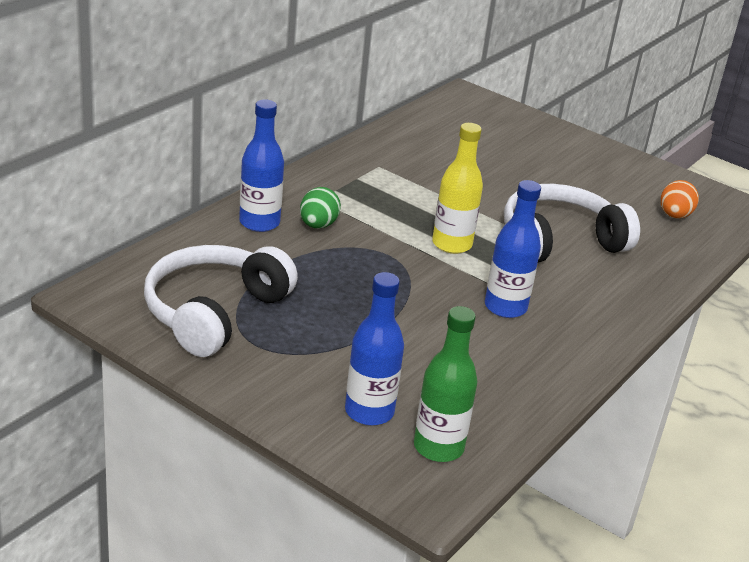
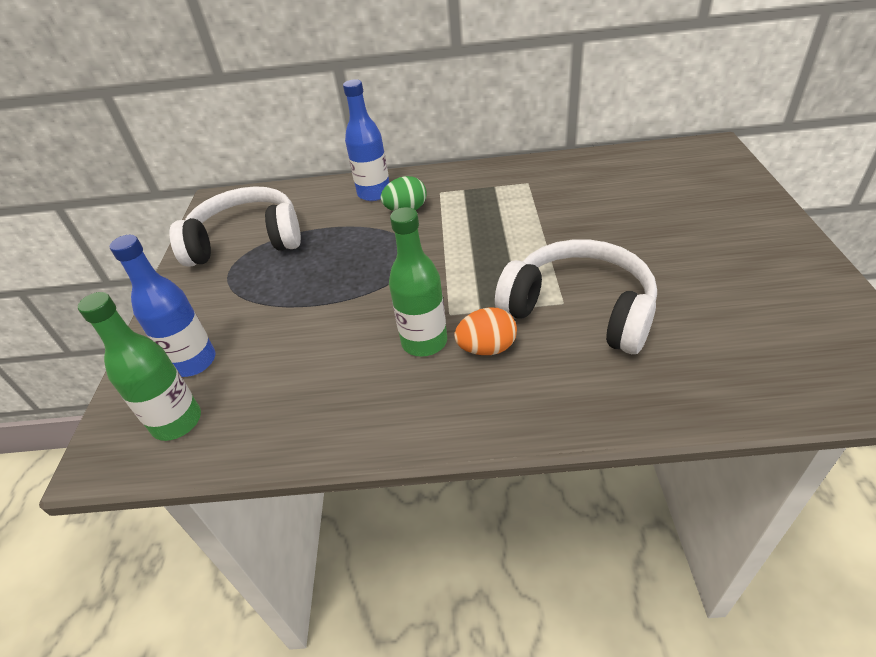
camera: 60 degrees right, 10 degrees up
(452, 244) = (476, 267): yellow bottle -> none
(505, 307) = (424, 342): blue bottle -> green bottle
(674, 216) = (771, 346): orange egg -> orange egg (487, 348)

